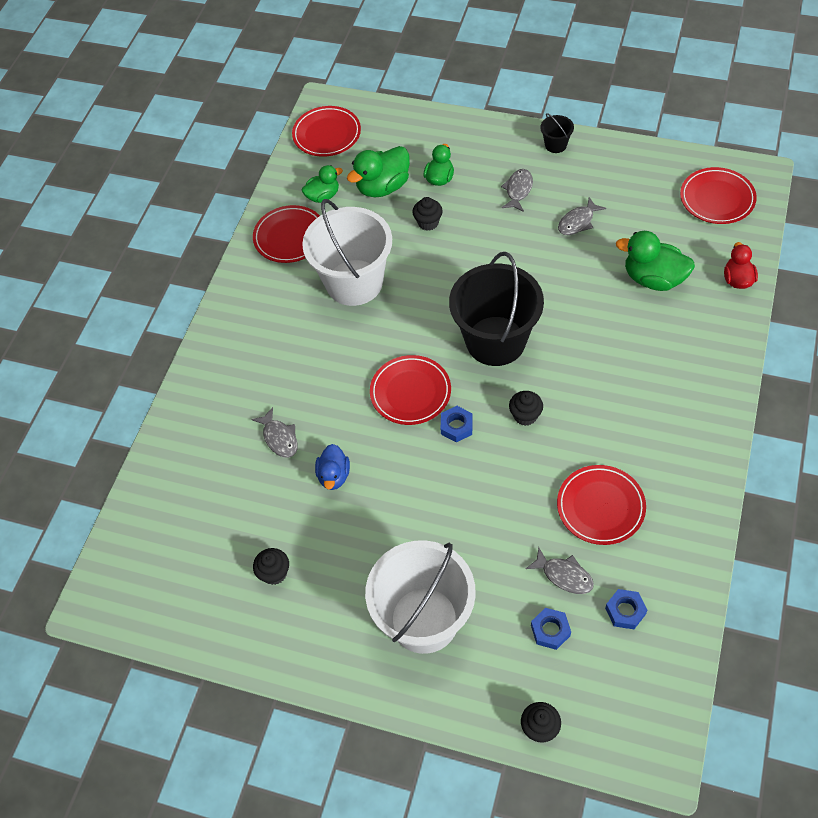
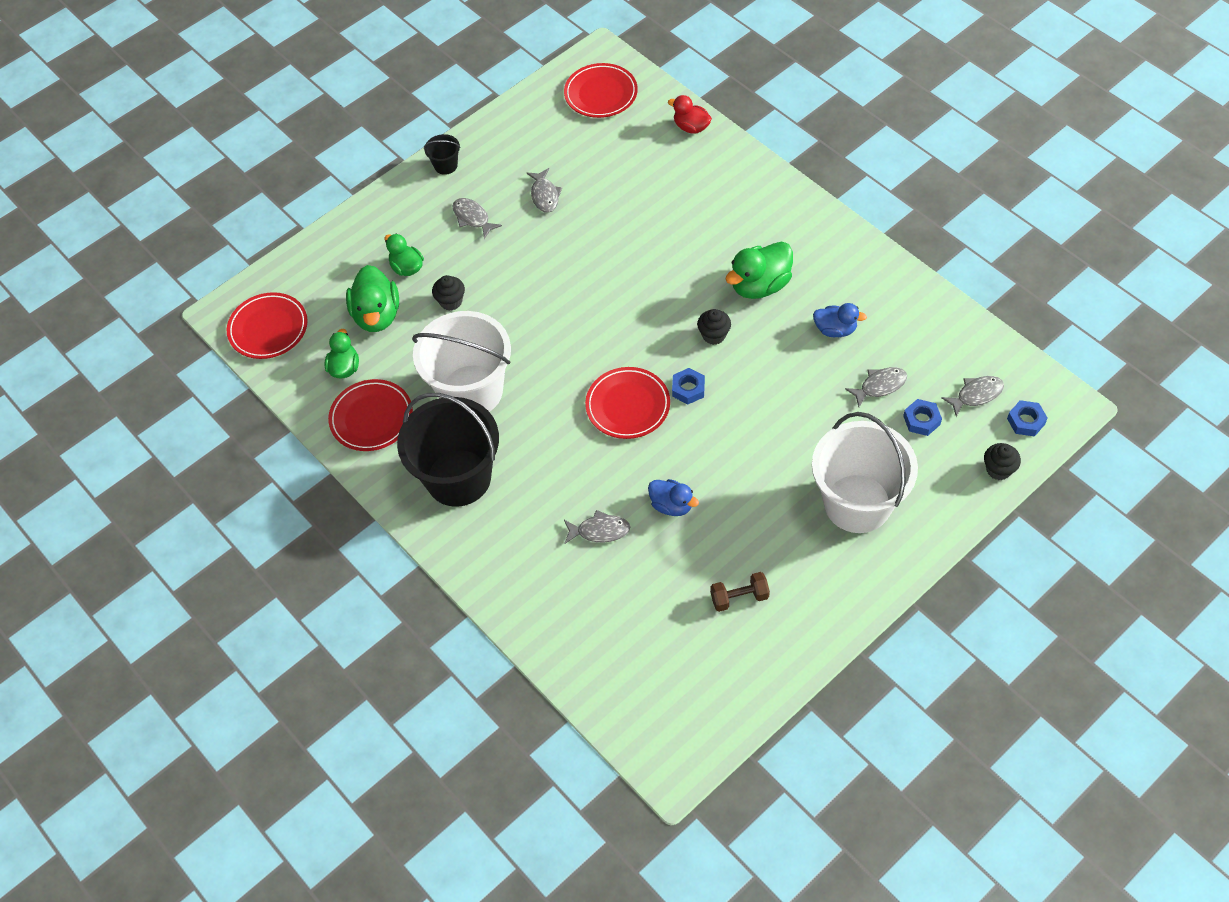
camera: 60 degrees left, 0 degrees up
(274, 573) = (739, 597): black cupcake -> brown dumbbell
(495, 341) = (622, 317): black bucket -> black bucket (458, 478)
(600, 507) = (835, 330): red plate -> blue duck
(613, 666) = (976, 395): none -> grey fish
(625, 611) = (936, 362): blue nut -> blue nut (1026, 421)
(653, 279) = (646, 178): green duck -> green duck (760, 285)

